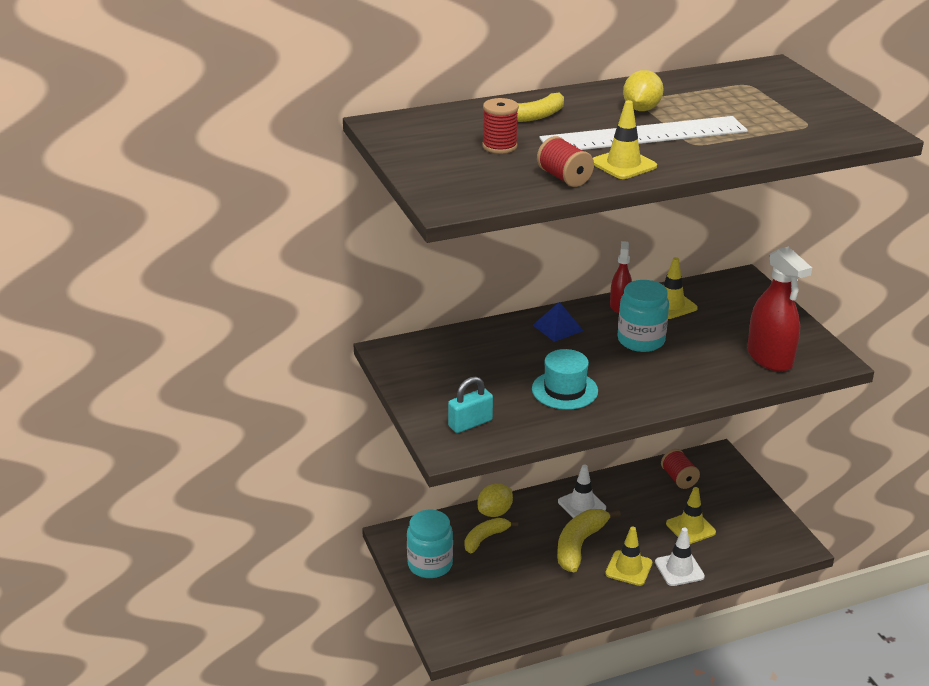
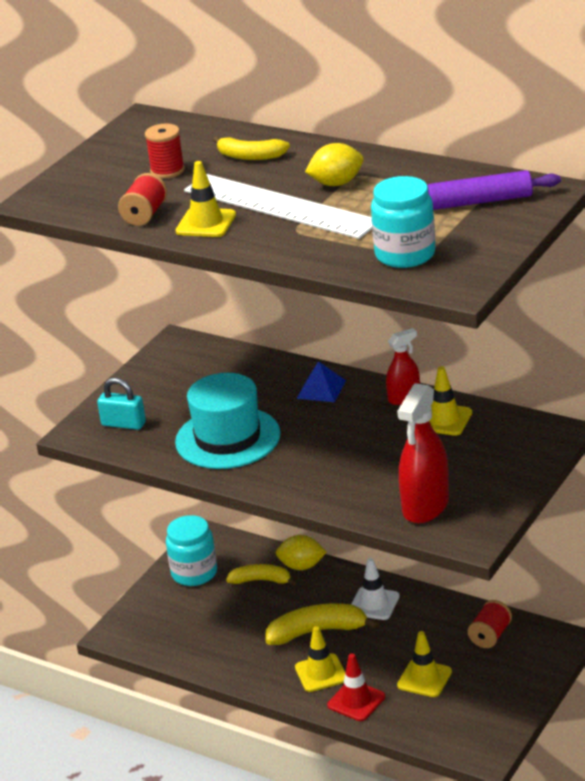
camera: 55 degrees right, 0 degrees up
(564, 390) = (227, 438): turquoise hat -> turquoise hat, size x1.53
(641, 340) = (359, 434): turquoise jar -> turquoise jar (405, 254)
(679, 569) = (356, 701): white traffic cone -> red traffic cone
(755, 86) = (480, 201): none -> purple rolling pin

